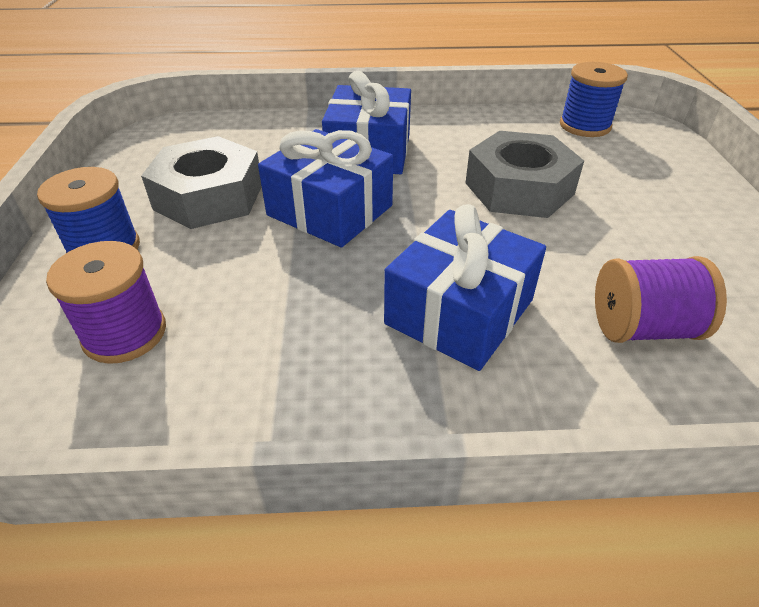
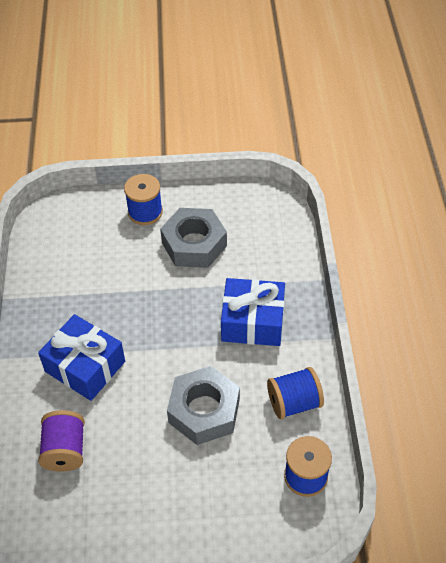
camera: 90 degrees right, 10 degrees up
(125, 334) = (83, 237): purple spool -> none
(330, 210) = (178, 304): blue gift -> none
(490, 129) = (294, 402): none -> blue spool

